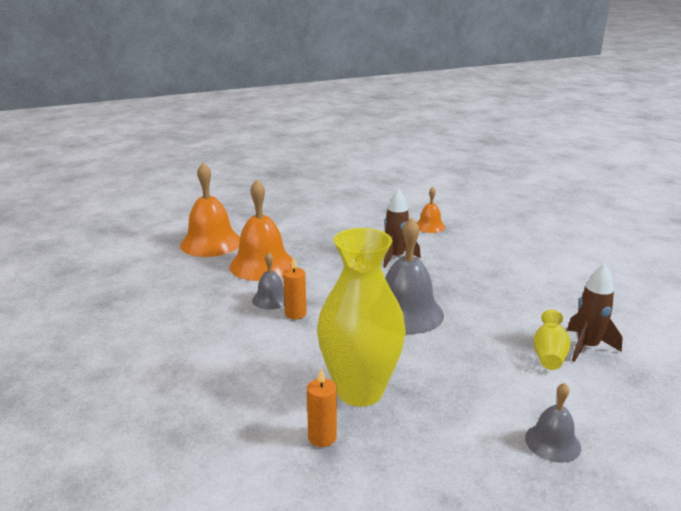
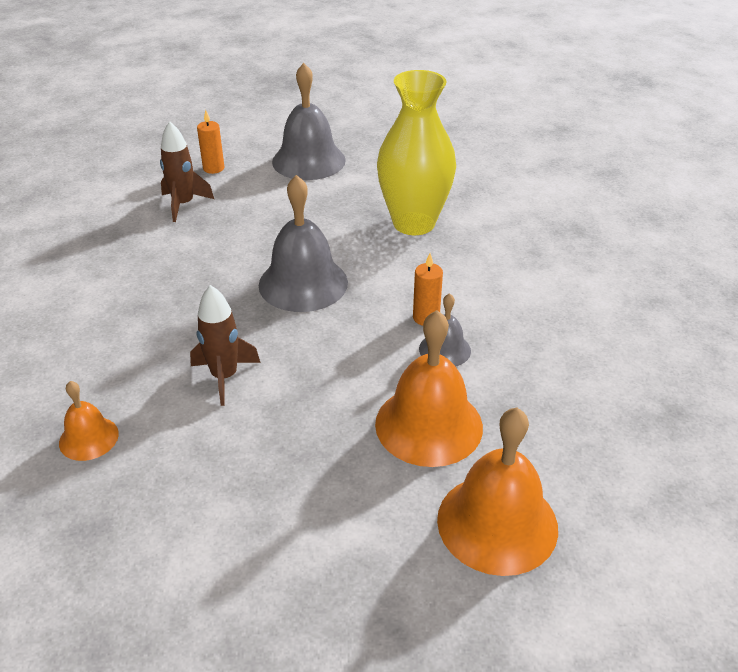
camera: 155 degrees left, 15 degrees up
(322, 437) = (464, 201): orange candle -> orange candle (213, 168)
(549, 355) = (225, 207): yellow vase -> none
(552, 442) = (308, 161): grey bell -> grey bell, size x1.88

